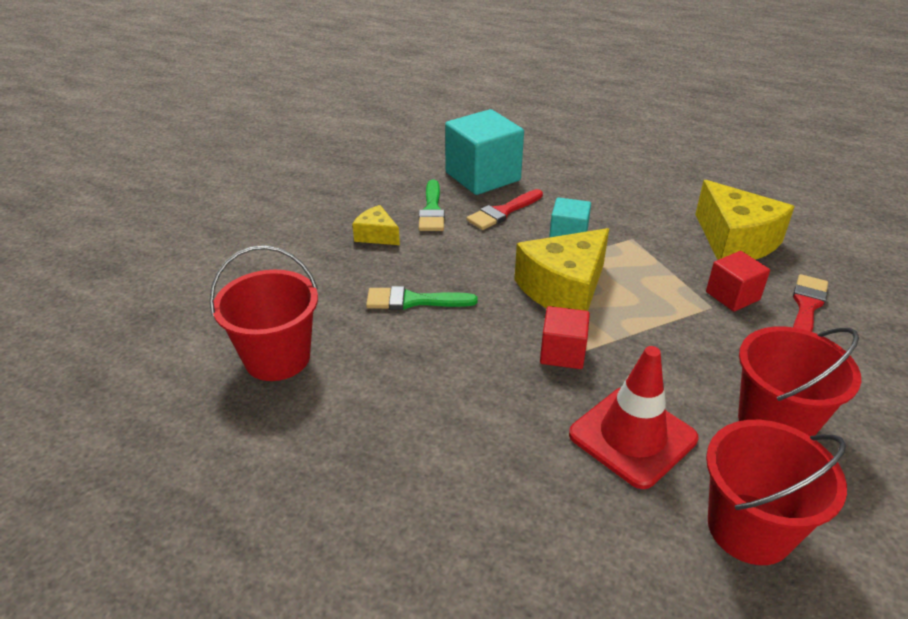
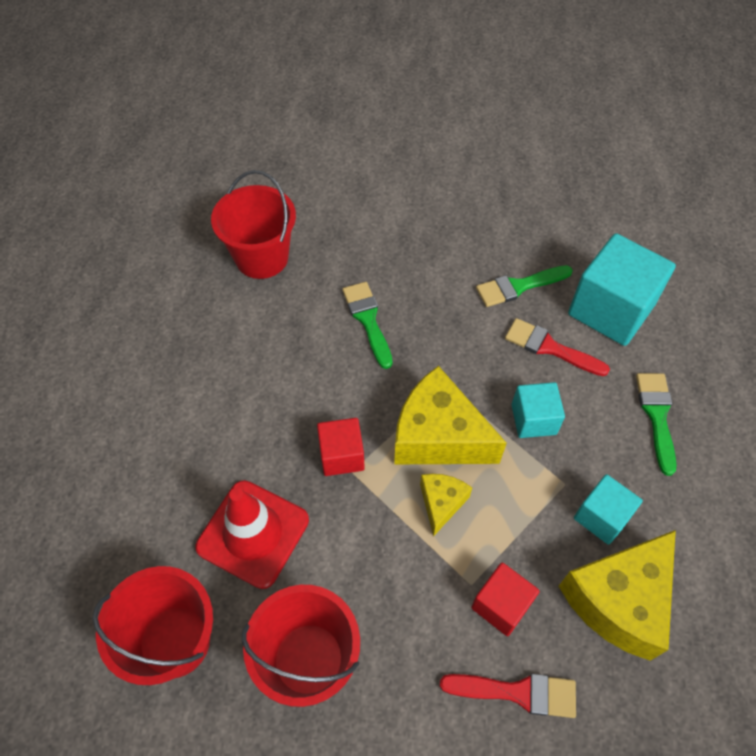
camera: 70 degrees right, 20 degrees up
(376, 235) = (452, 258): yellow cheese -> yellow cheese (441, 503)
(587, 185) = (657, 416): none -> green brush
(665, 230) = (601, 517): none -> turquoise cube

